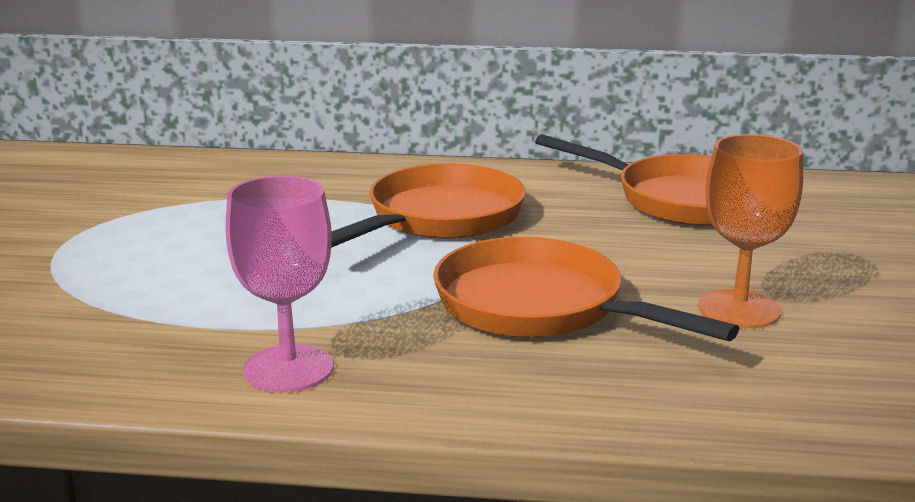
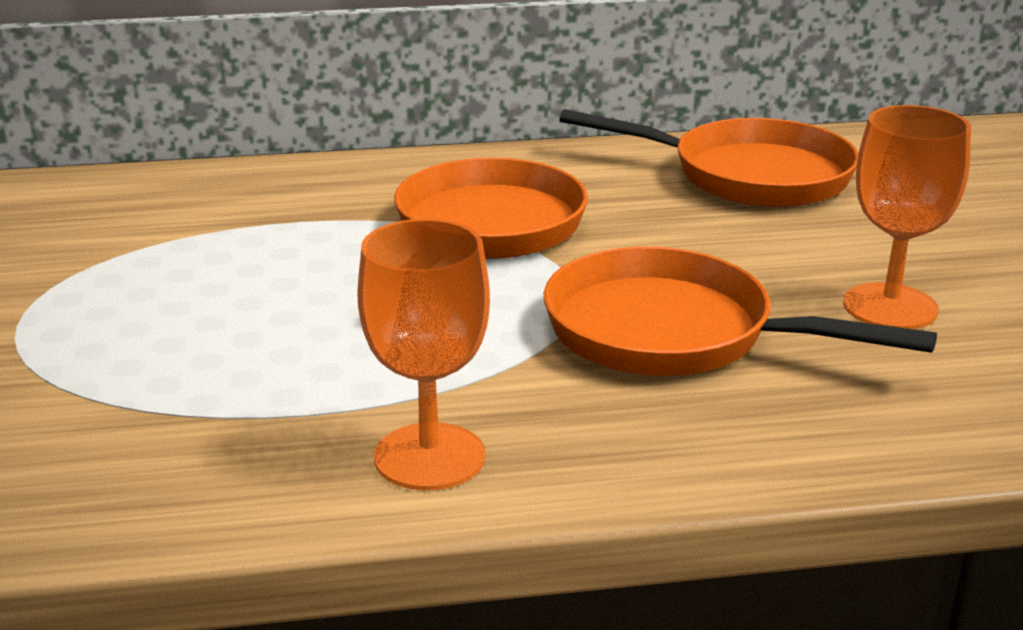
camera: 15 degrees left, 5 degrees up
(288, 369) = (429, 457): pink goblet -> orange goblet

